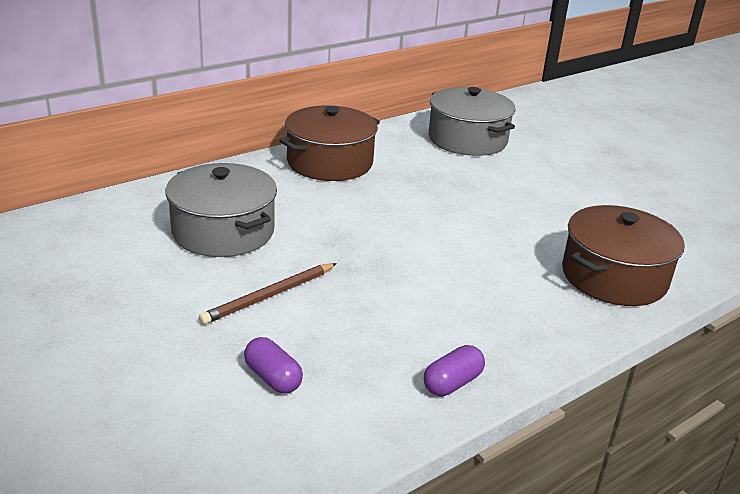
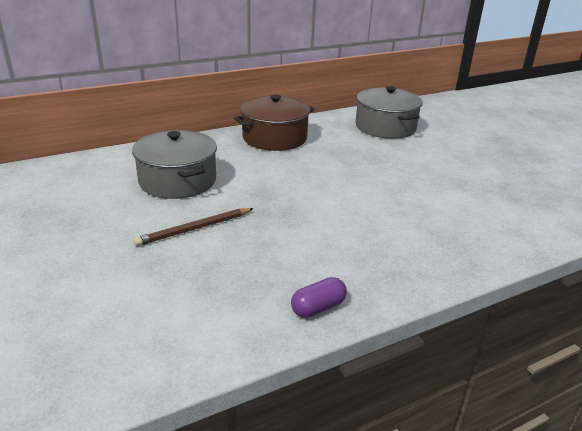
camera: 10 degrees right, 0 degrees up
(273, 378) = (174, 291): purple capsule -> none
(614, 277) = (479, 234): brown pot -> none

